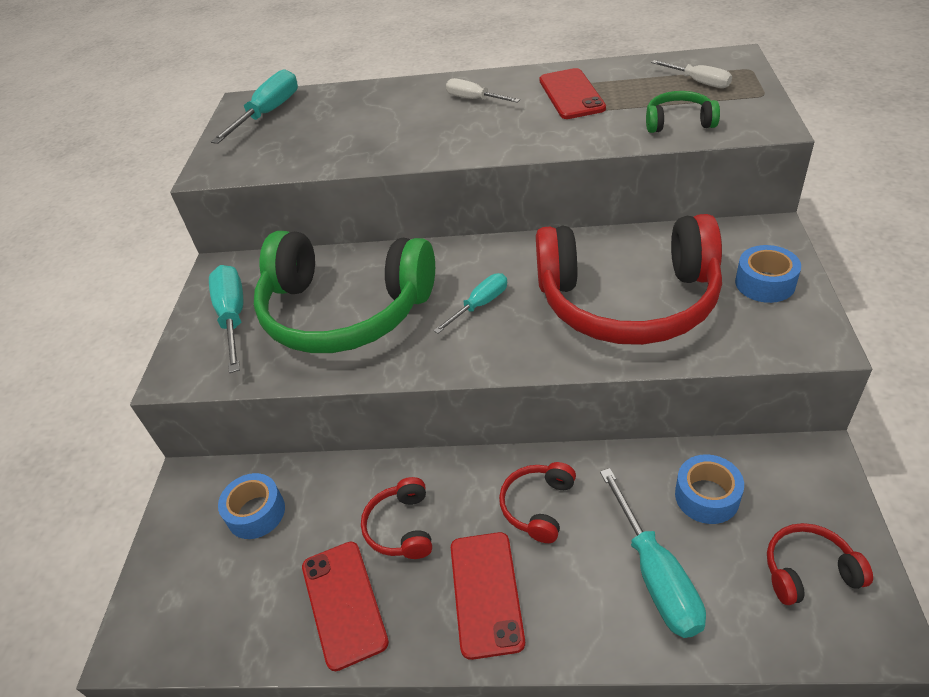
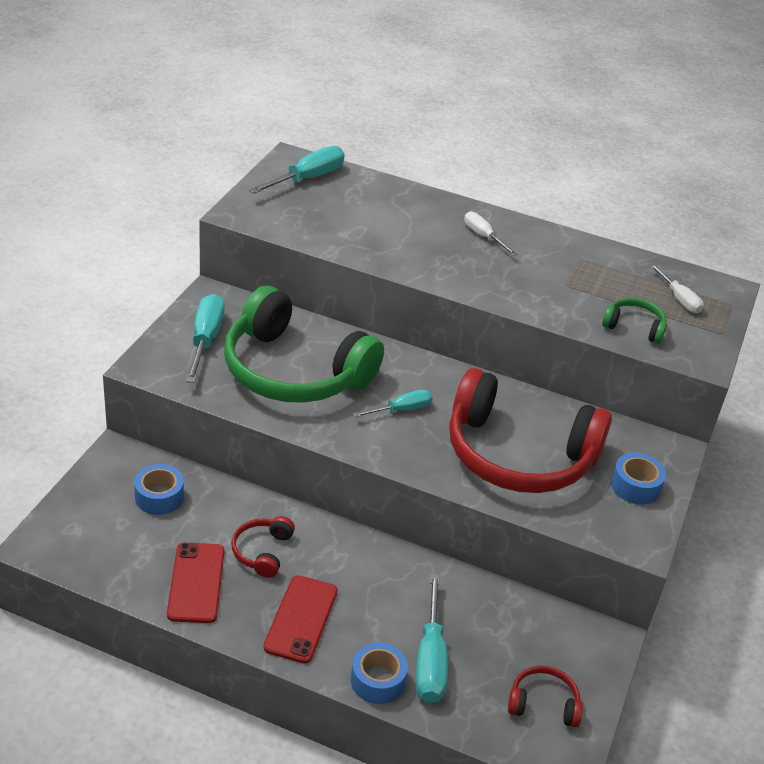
camera: 10 degrees right, 5 degrees down
(538, 506) = (372, 580): red headphones -> none
(571, 94) = (566, 266): red phone -> none
(707, 496) = (503, 627): blue tape -> blue tape (377, 680)

